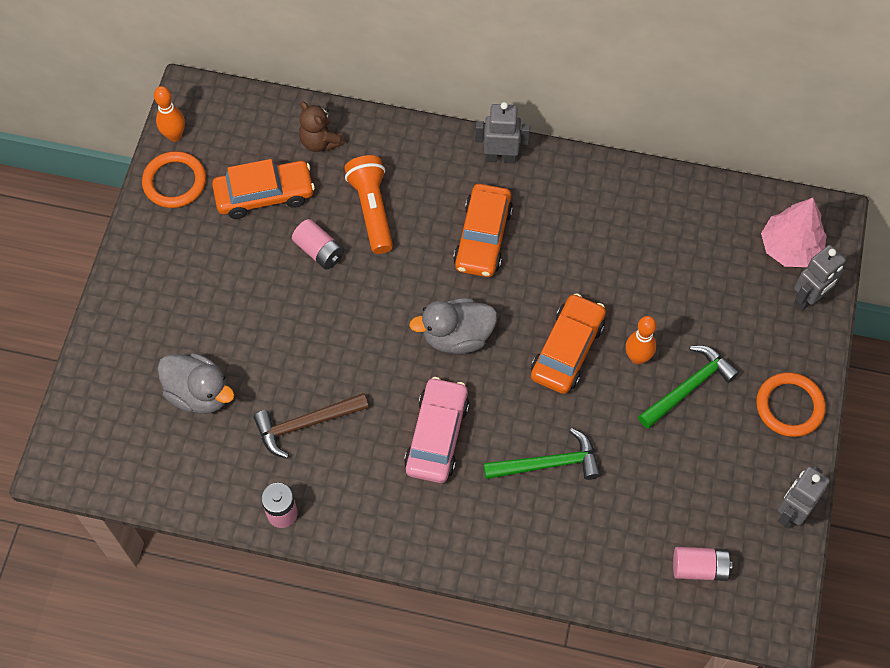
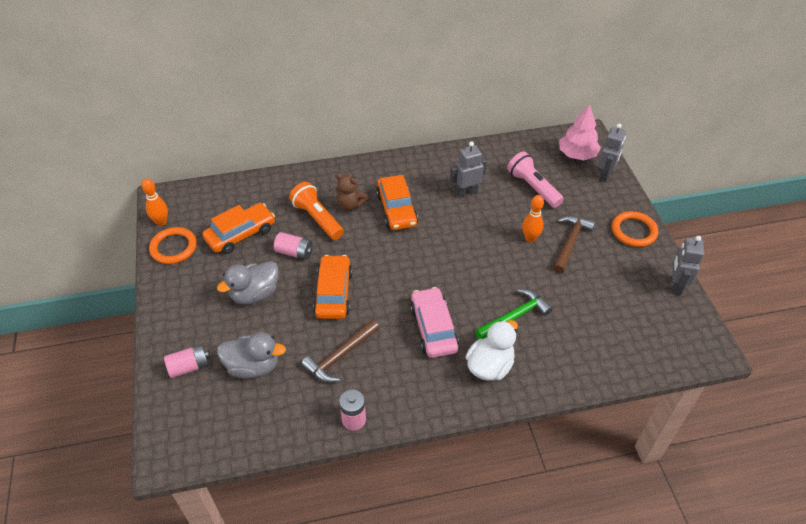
camera: 25 degrees left, 15 degrees down
(320, 142) = (263, 194): brown teddy bear -> brown teddy bear (350, 205)
(457, 336) = (412, 267): grey duck -> grey duck (255, 294)
(478, 517) = (490, 366): none -> white duck
(500, 157) = (382, 166): grey robot -> grey robot (466, 192)
(567, 350) = (485, 249): orange car -> orange car (333, 293)
(688, 387) = (570, 242): green hammer -> brown hammer
(691, 277) = (533, 187): none -> pink flashlight
(699, 568) = (646, 338): pink battery -> pink battery (189, 367)

